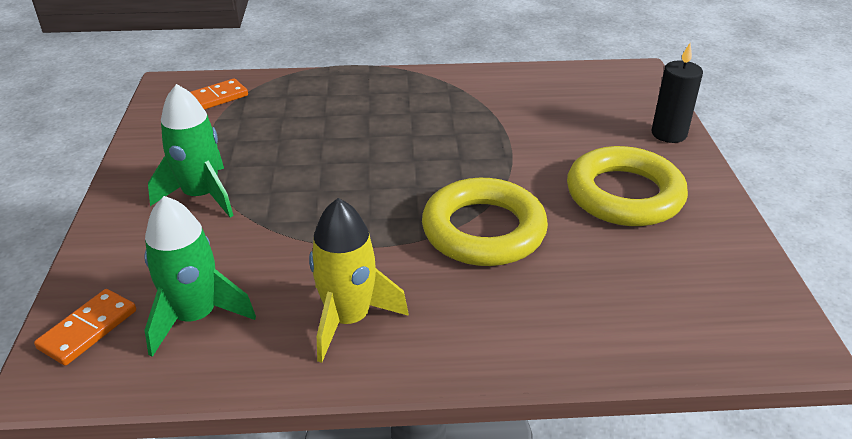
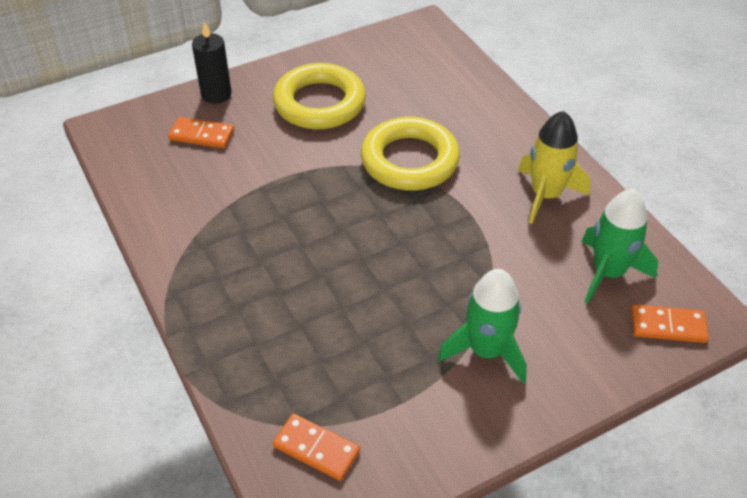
camera: 115 degrees left, 10 degrees up
(601, 115) = (202, 135): none -> orange domino

